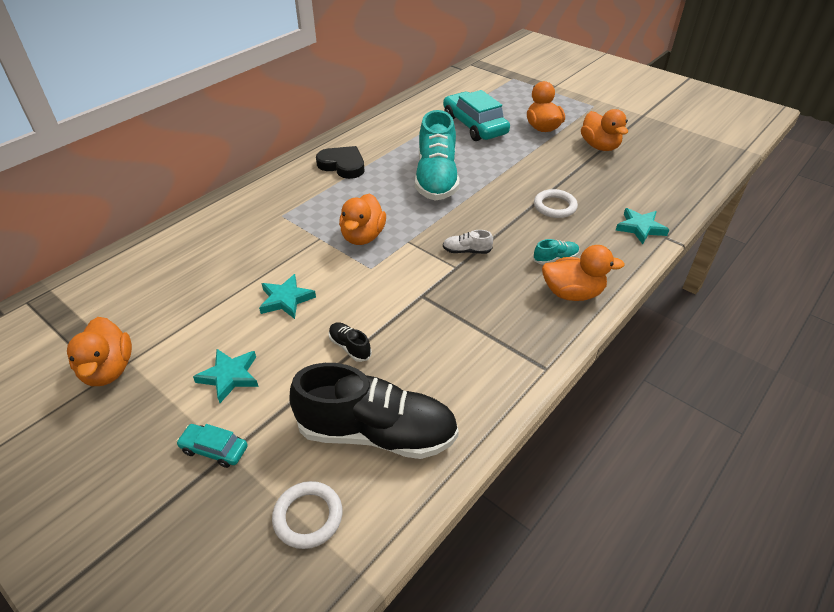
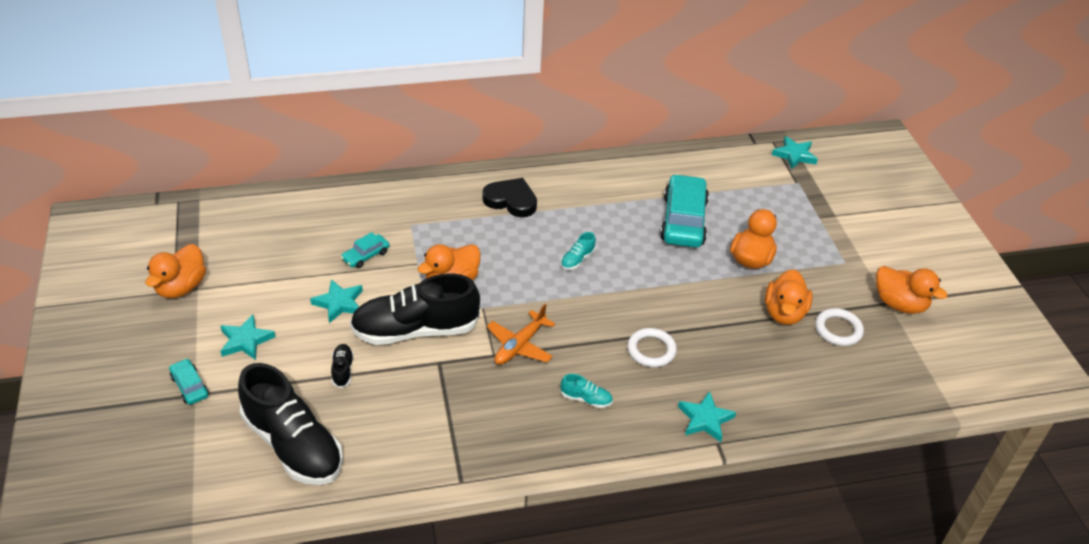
camera: 35 degrees right, 0 degrees up
(268, 254) = (366, 256): none -> turquoise car
(308, 517) = (199, 468): white ring -> white ring (838, 329)
(342, 165) = (511, 200): black heart -> black heart turned 45 degrees counterclockwise
(375, 284) = (415, 330): none -> black shoe
(436, 178) = (577, 259): turquoise shoe -> turquoise shoe, size x0.40
(466, 251) = (519, 346): white shoe -> orange plane
(492, 66) = (794, 155): none -> turquoise star
(572, 293) = (561, 438): orange duck -> orange duck (899, 304)

